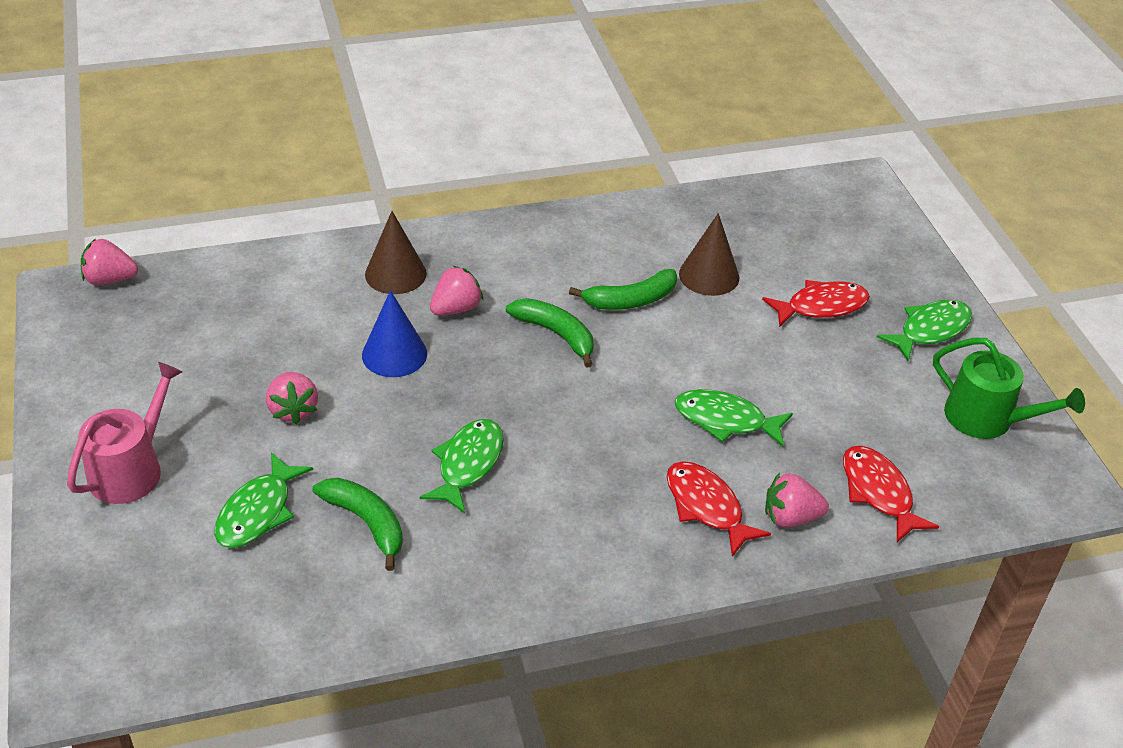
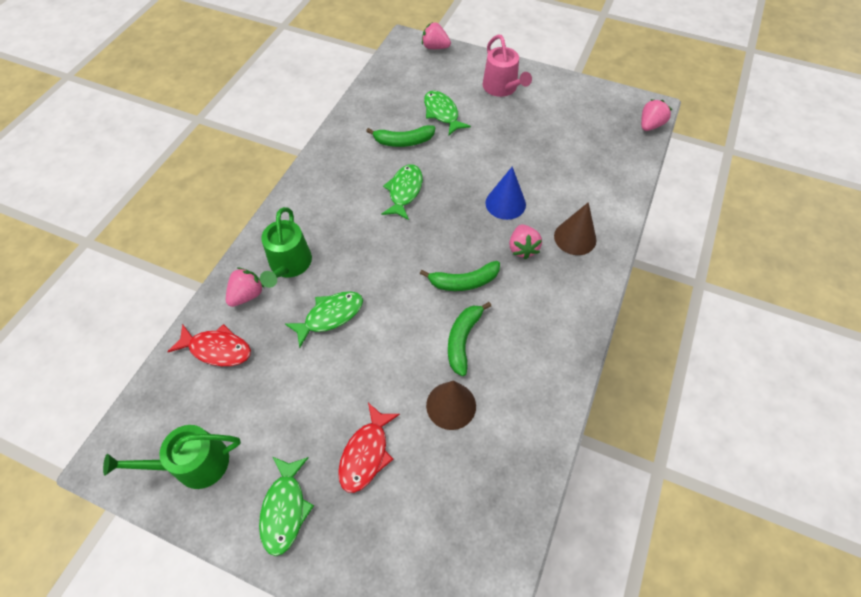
camera: 130 degrees right, 15 degrees up
(293, 410) = (495, 149): pink strawberry -> pink strawberry (435, 47)
(468, 464) = (404, 191): green fish -> green fish turned 135 degrees counterclockwise
(706, 507) = (289, 264): red fish -> green watering can

